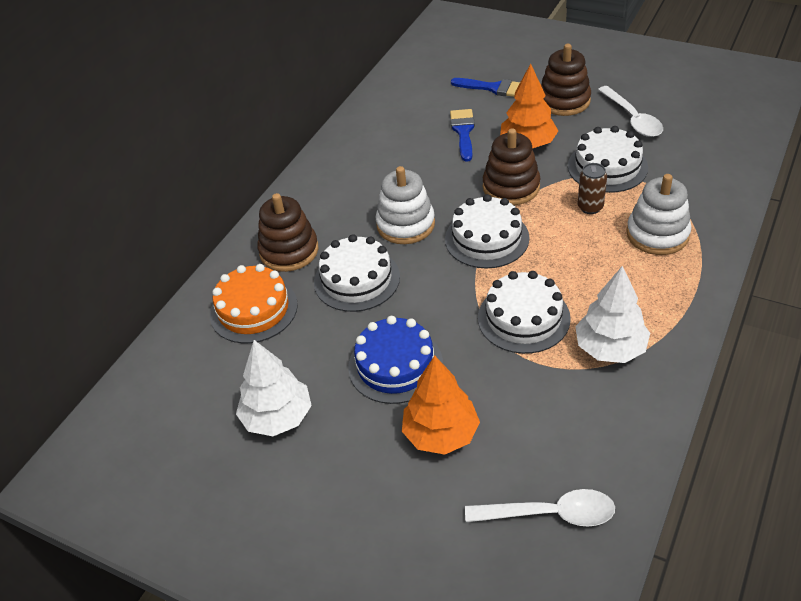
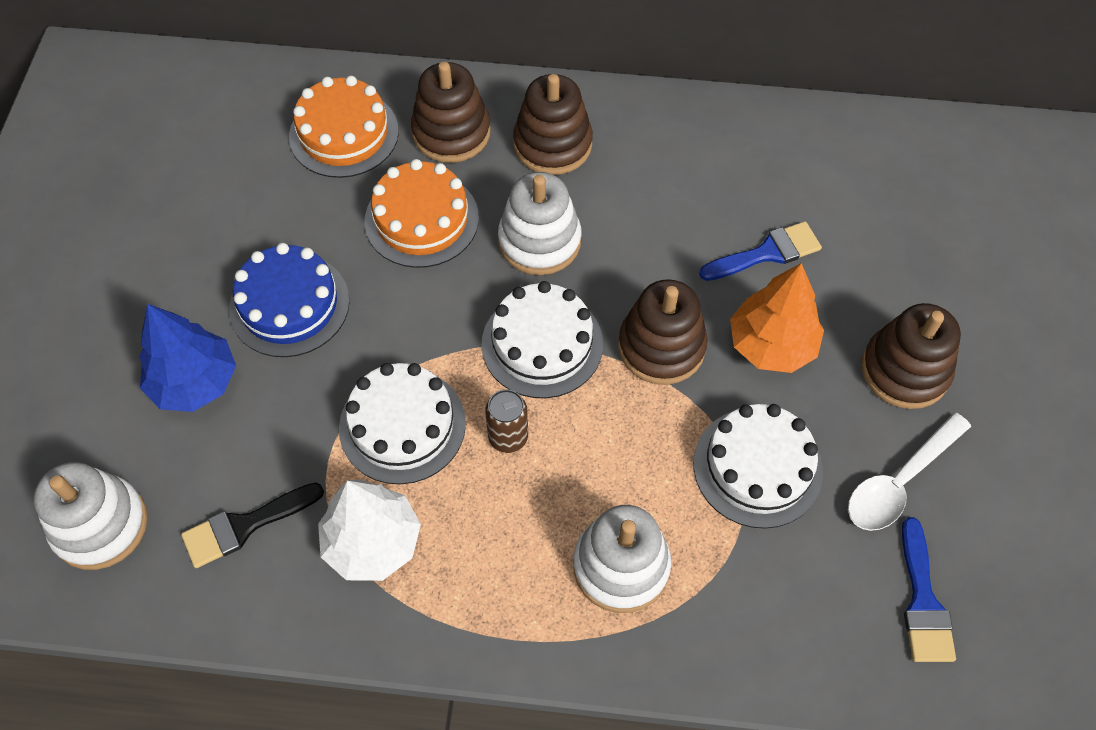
camera: 65 degrees right, 15 degrees up
(277, 417) = (189, 215): white tree -> none
(330, 204) = (552, 144): none -> brown stacking toy
(356, 279) = (421, 219): white cake -> orange cake
(441, 434) = (195, 382): orange tree -> blue tree
(493, 88) = (895, 264): blue brush -> blue brush (923, 601)
(550, 514) = (100, 525): white spoon -> white stacking toy
(577, 419) = (245, 526): none -> black brush
(590, 207) = (652, 461): brown can -> brown can (508, 437)

